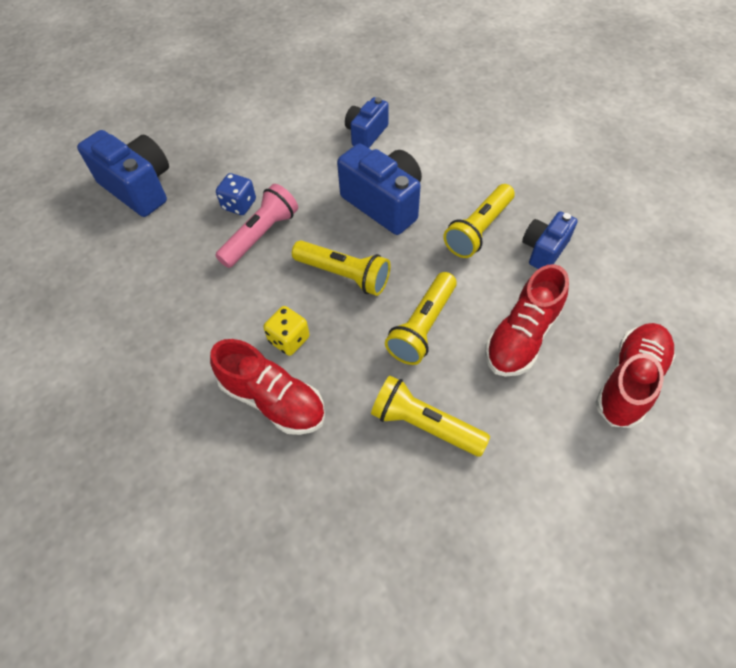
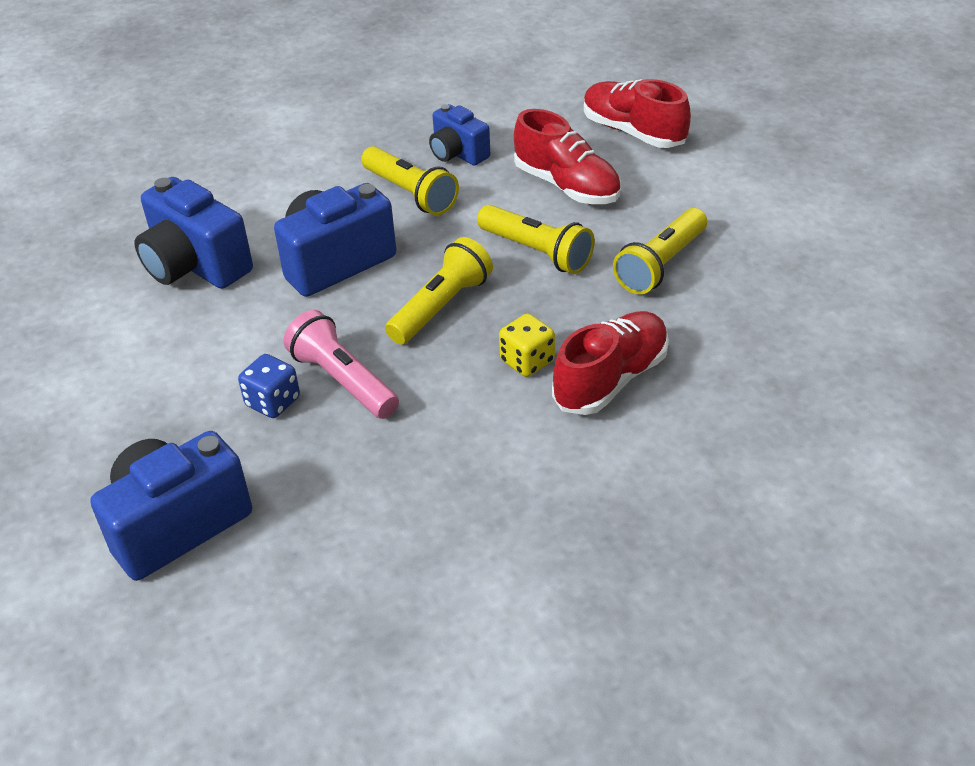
camera: 80 degrees left, 15 degrees down
(366, 134) = (195, 266): blue camera -> blue camera, size x1.66

